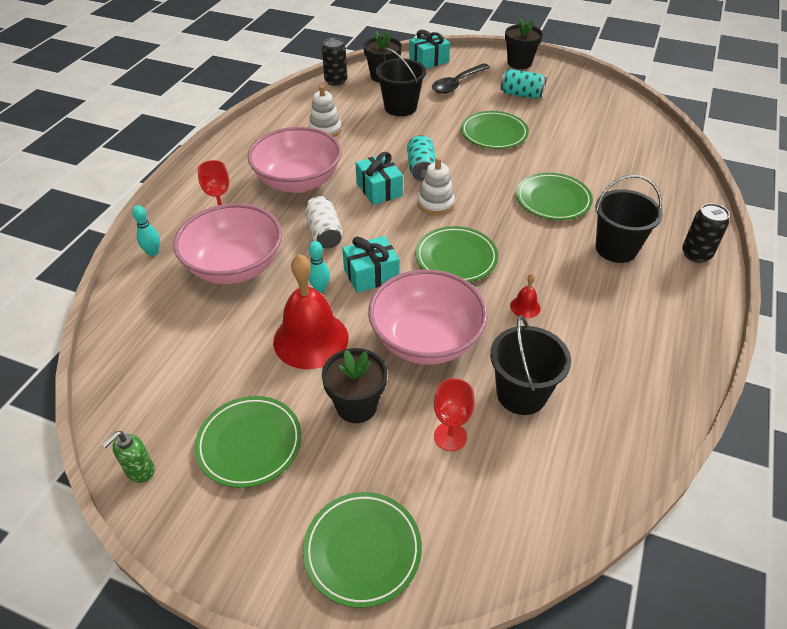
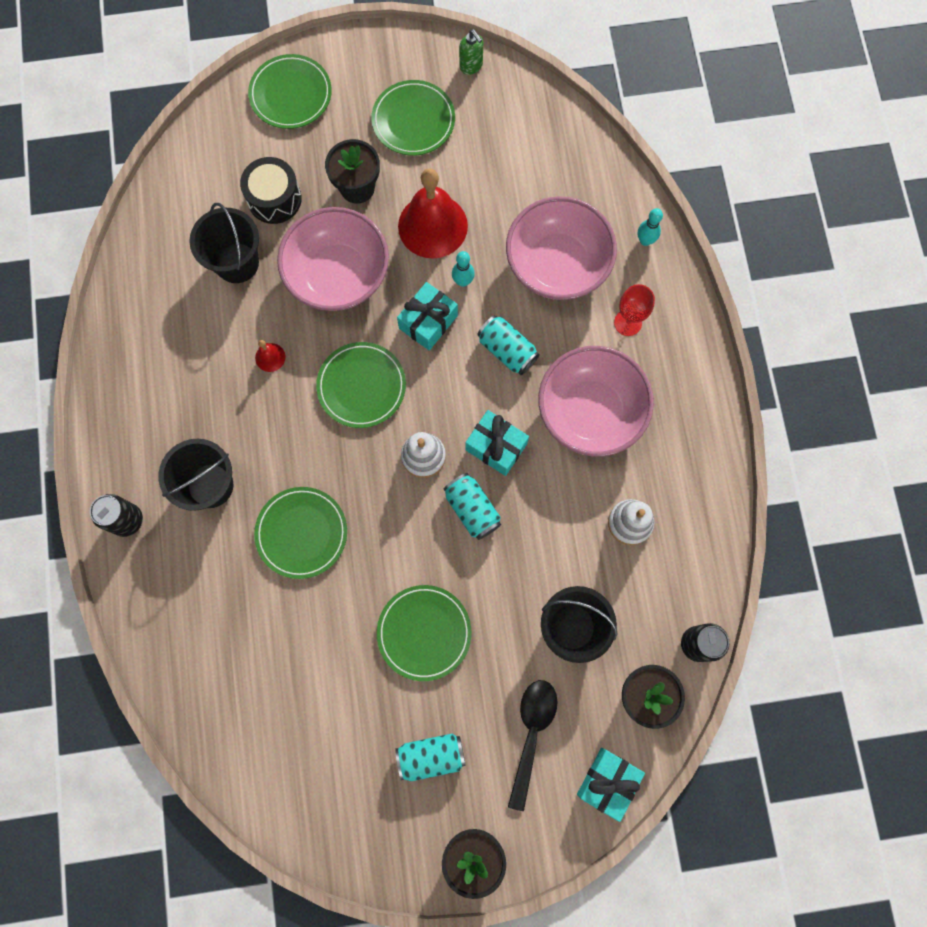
camera: 150 degrees right, 30 degrees up
(140, 471) = (471, 66): green soap dispenser -> green soap dispenser turned 135 degrees clockwise
(324, 233) = (507, 350): white can -> turquoise can
(450, 436) = (274, 199): red goblet -> black drum

